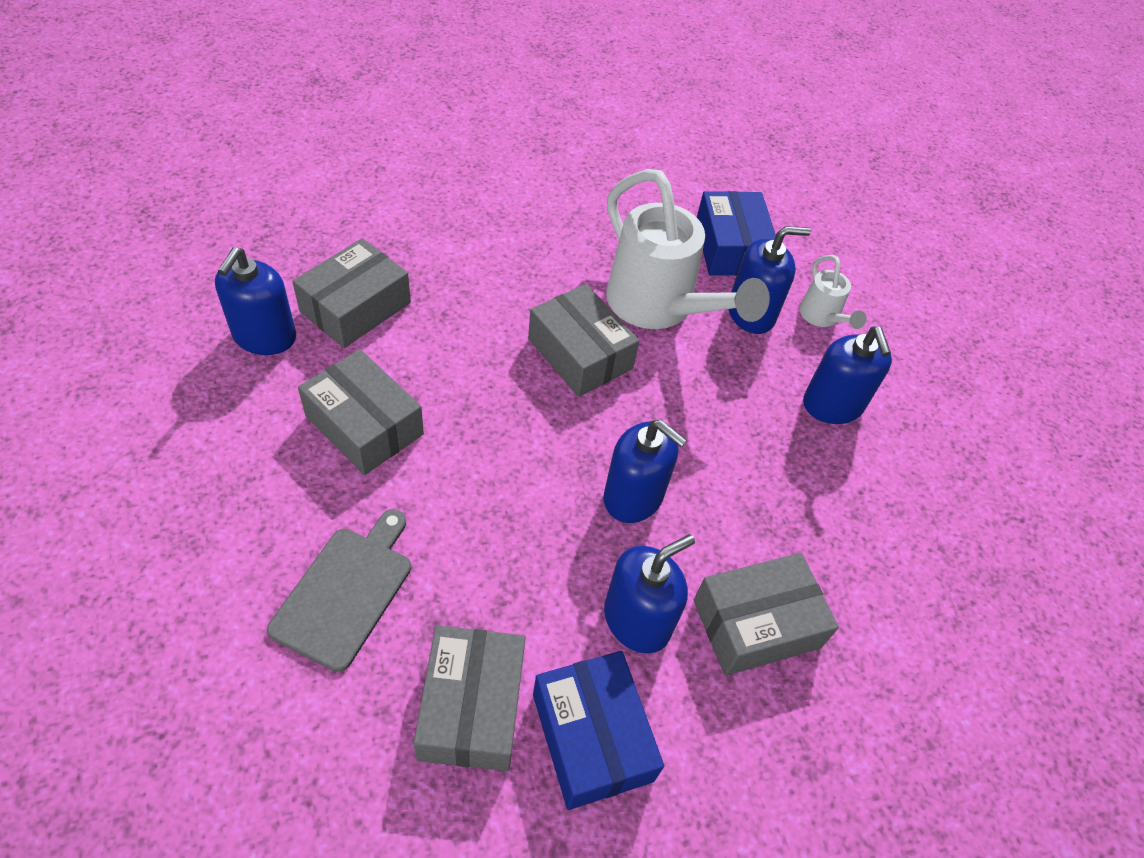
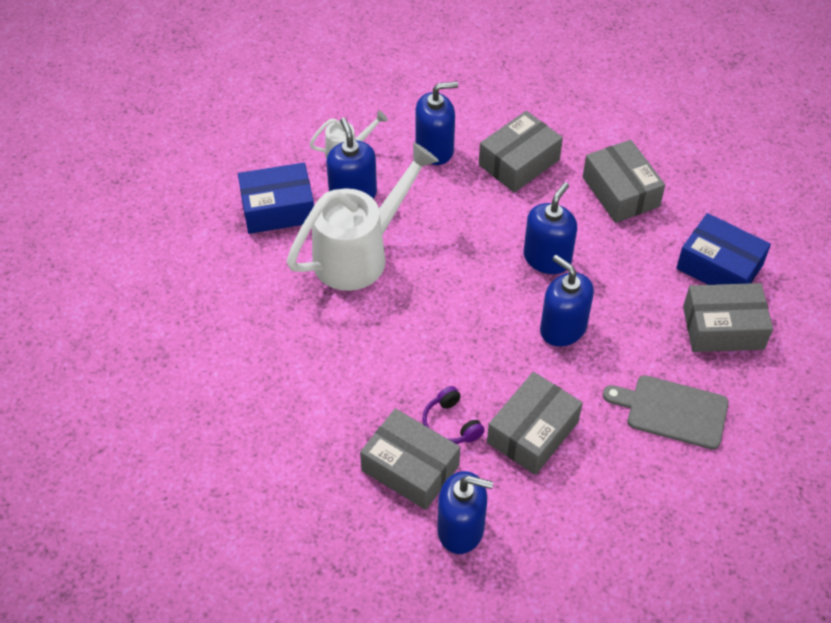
camera: 90 degrees left, 0 degrees up
(400, 350) = (451, 424): none -> purple headphones
(580, 353) = (423, 301): grey box -> grey box (519, 162)
(592, 737) = (719, 267): blue box -> blue box turned 60 degrees clockwise
(637, 620) = (638, 250): blue soap dispenser -> blue soap dispenser (563, 328)

